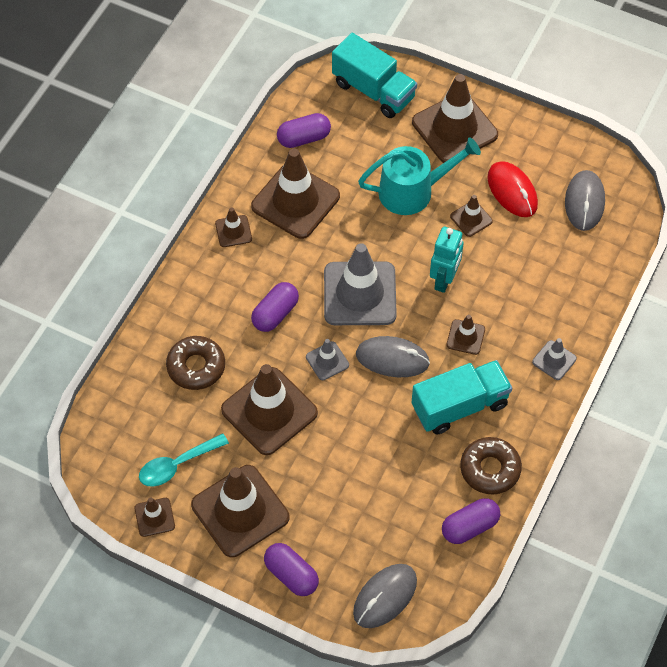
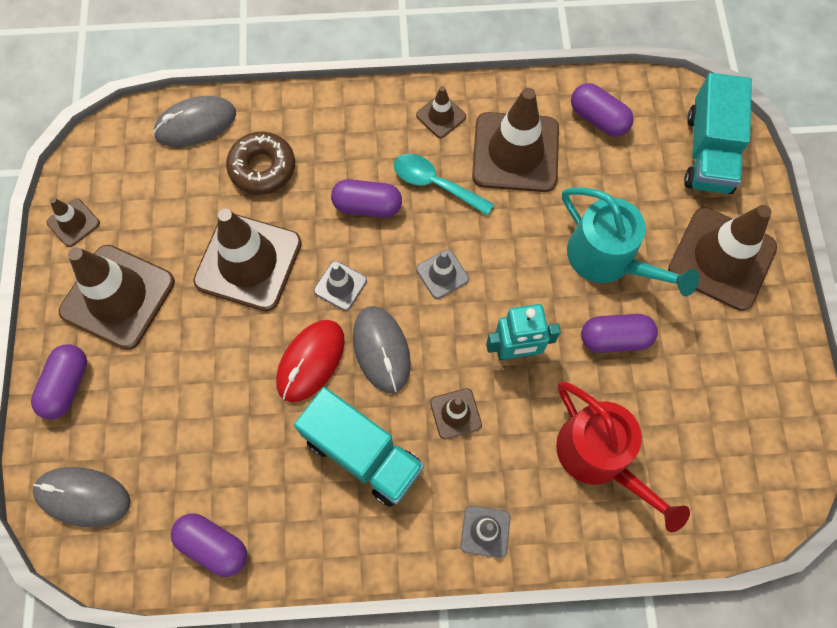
camera: 60 degrees right, 10 degrees up
(177, 465) = (141, 211): turquoise spoon -> turquoise spoon (435, 184)
(359, 294) = (442, 274): grey traffic cone -> grey traffic cone, size x0.47
(471, 219) = (615, 338): brown traffic cone -> purple capsule
(490, 469) = (299, 530): brown donut -> none
(512, 191) = (683, 364): red mouse -> red mouse (311, 361)
(544, 271) = (599, 457): none -> red watering can
(584, 202) = (727, 455): grey mouse -> grey mouse (196, 124)

